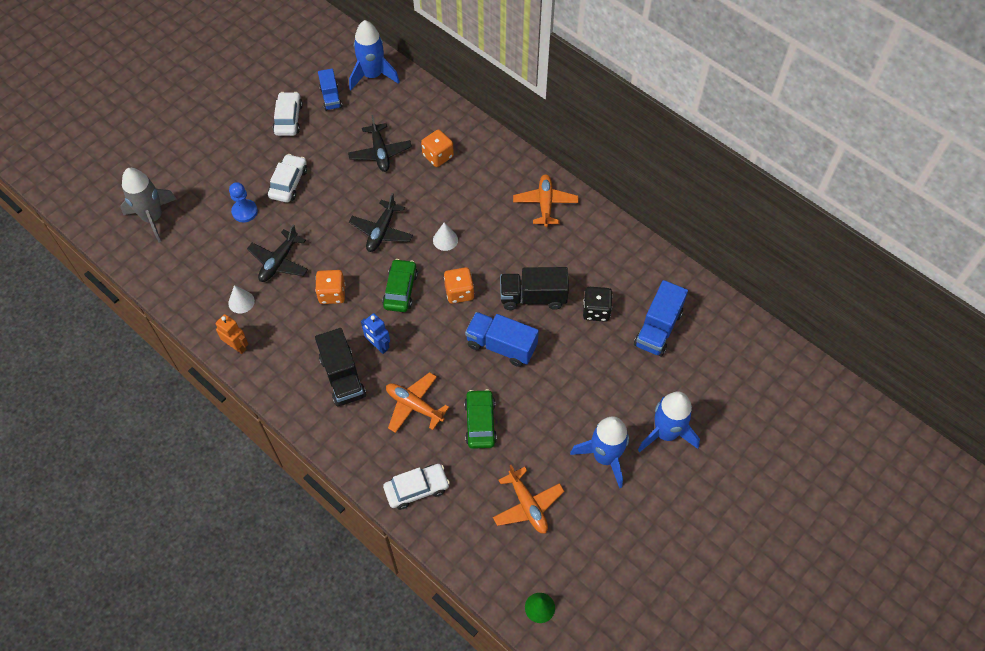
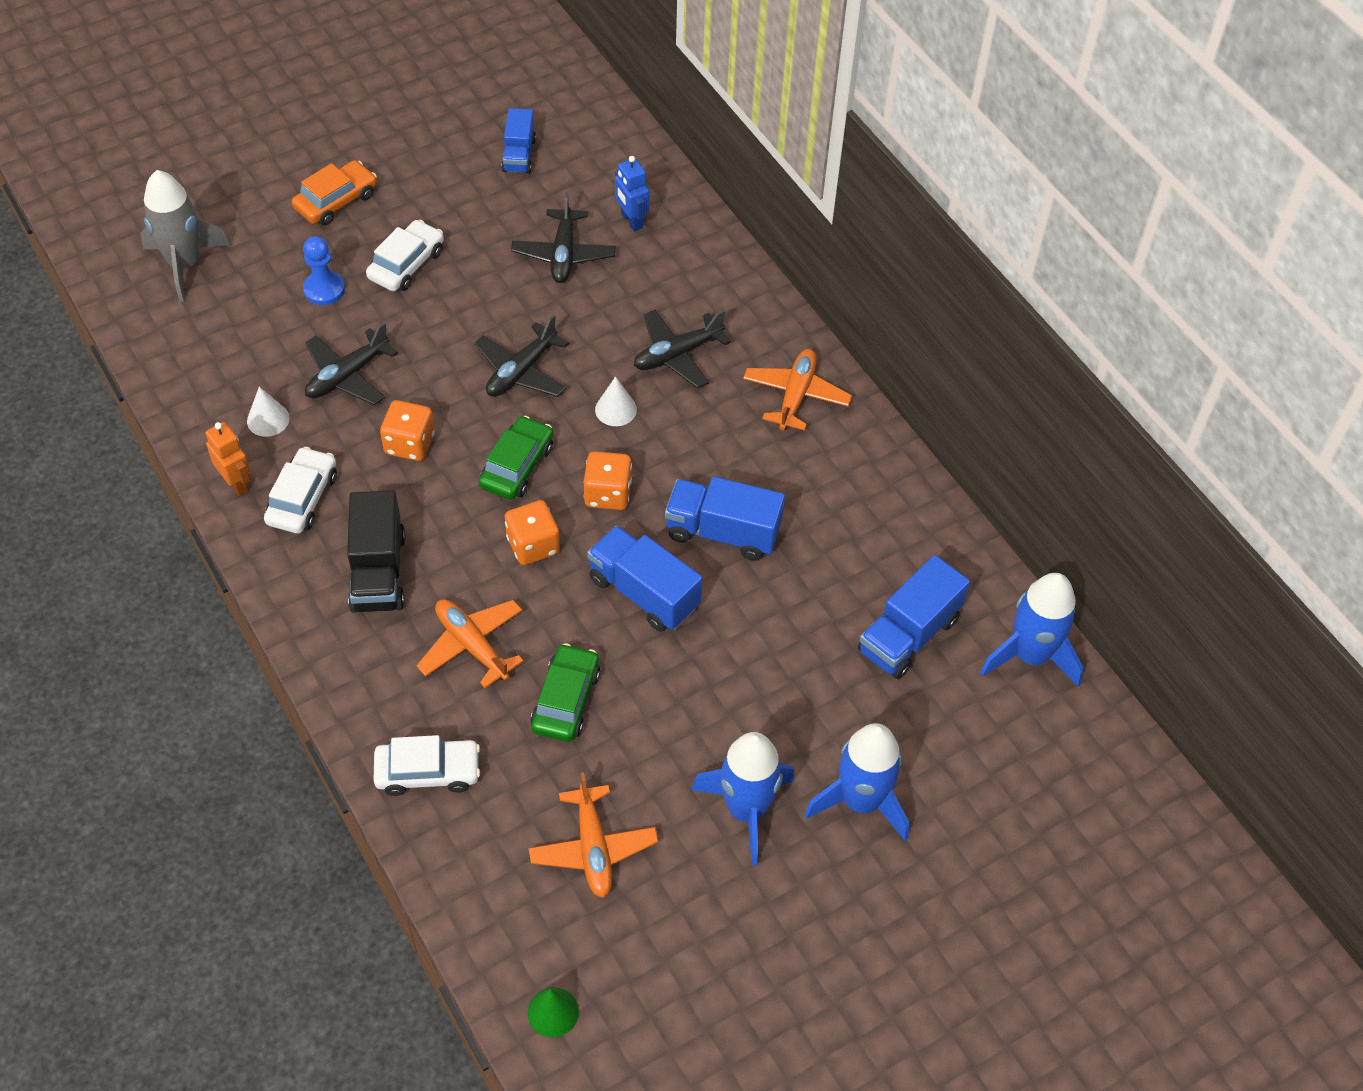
camera: 15 degrees right, 5 degrees down
(231, 154) = (336, 201): none -> orange car
(288, 119) = (442, 171): white car -> white car (302, 498)
(372, 75) = (596, 138): blue rocket -> blue rocket (1030, 655)
(378, 346) = (451, 540): blue robot -> blue robot (631, 221)
(438, 156) = (652, 281): orange dice -> orange dice (533, 545)
(468, 197) = (677, 355): none -> black plane
(533, 297) = (722, 532): black truck -> blue truck
(596, 311) = (817, 580): black dice -> none

